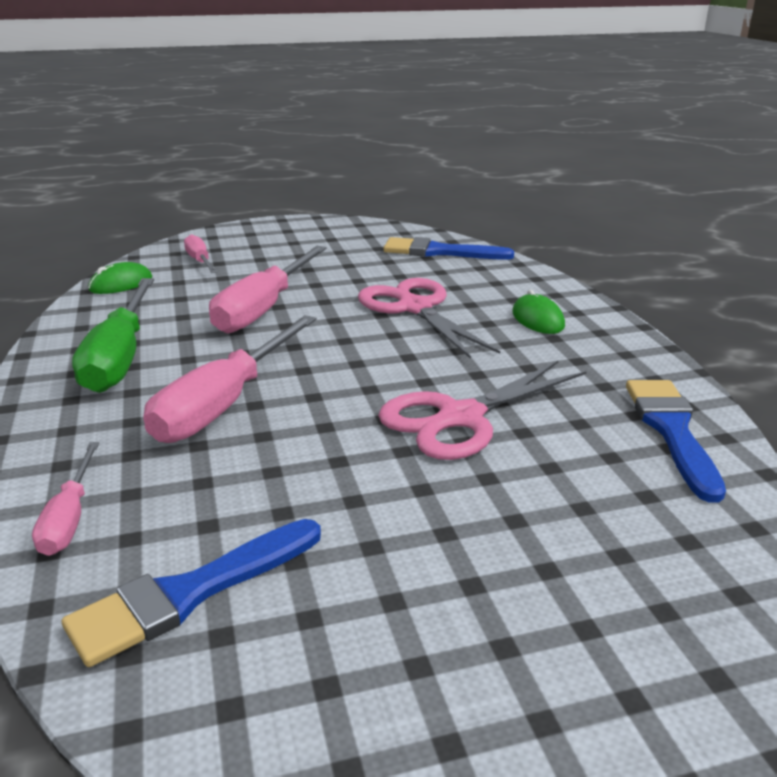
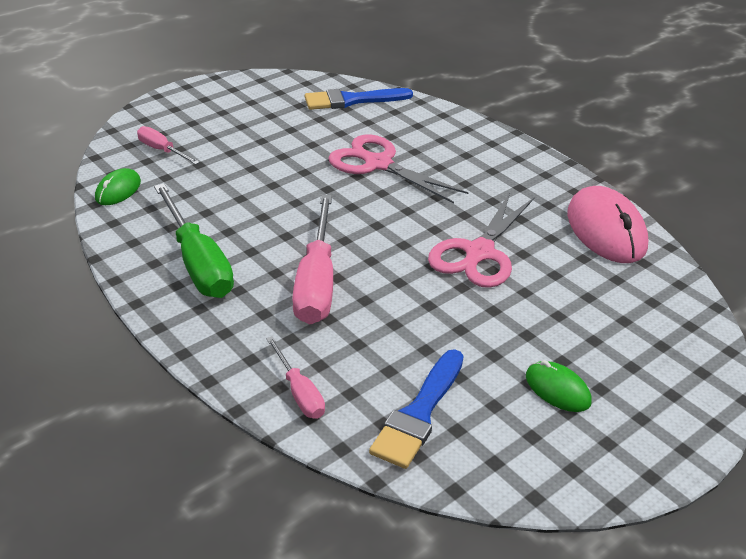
camera: 25 degrees left, 10 degrees up
(264, 308) = (264, 190): pink screwdriver -> none
(538, 319) = (471, 156): green mouse -> green mouse (557, 389)
(671, 431) = (606, 230): blue brush -> pink mouse

